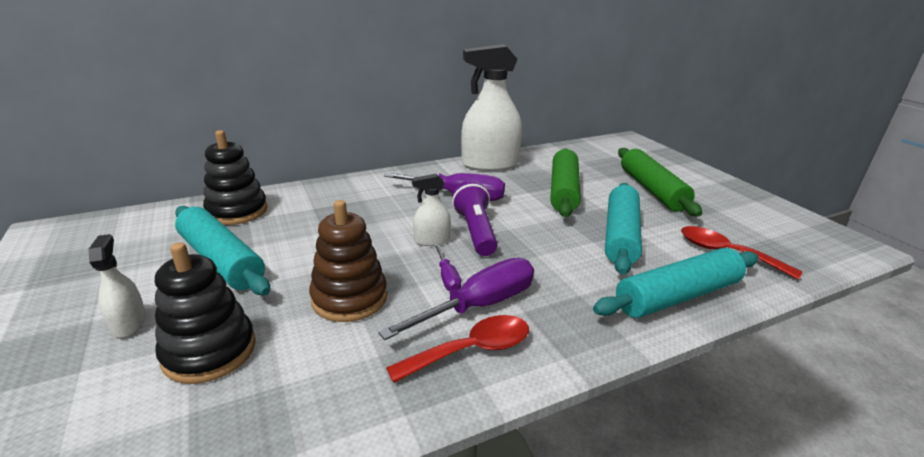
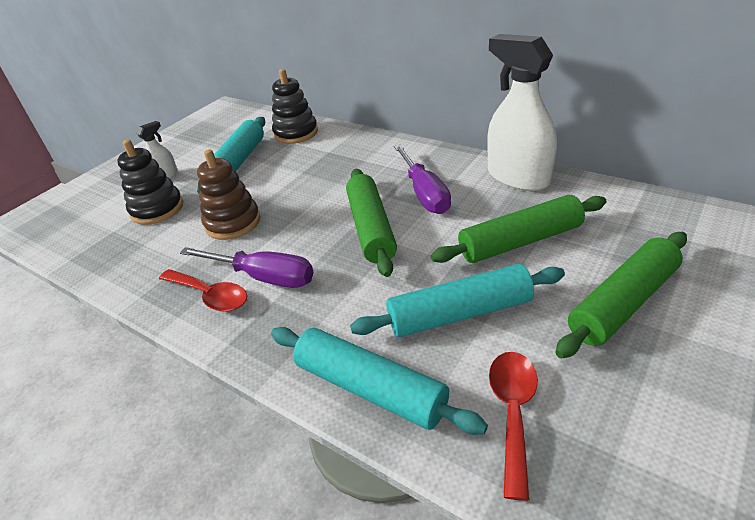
camera: 65 degrees right, 10 degrees up
(432, 240) = (334, 217): white spray bottle -> none
(447, 277) = (288, 247): purple screwdriver -> none
(475, 231) = (371, 228): purple flashlight -> green rolling pin

